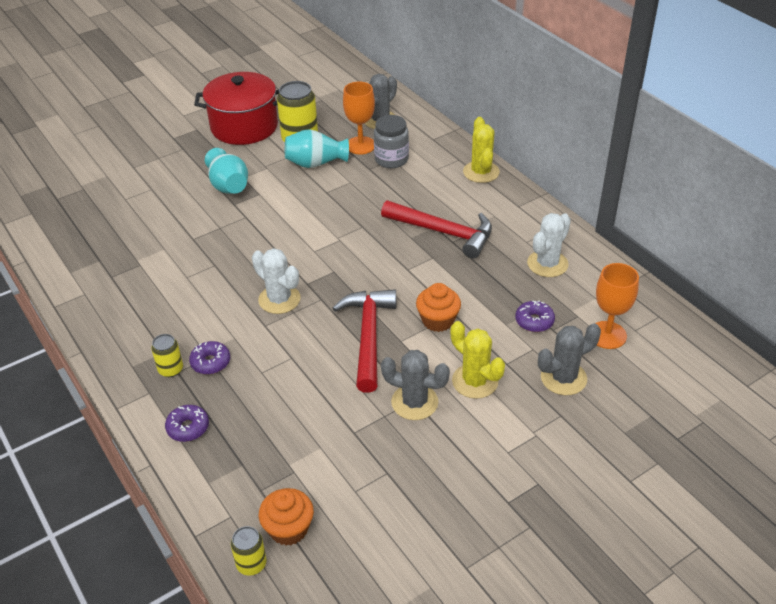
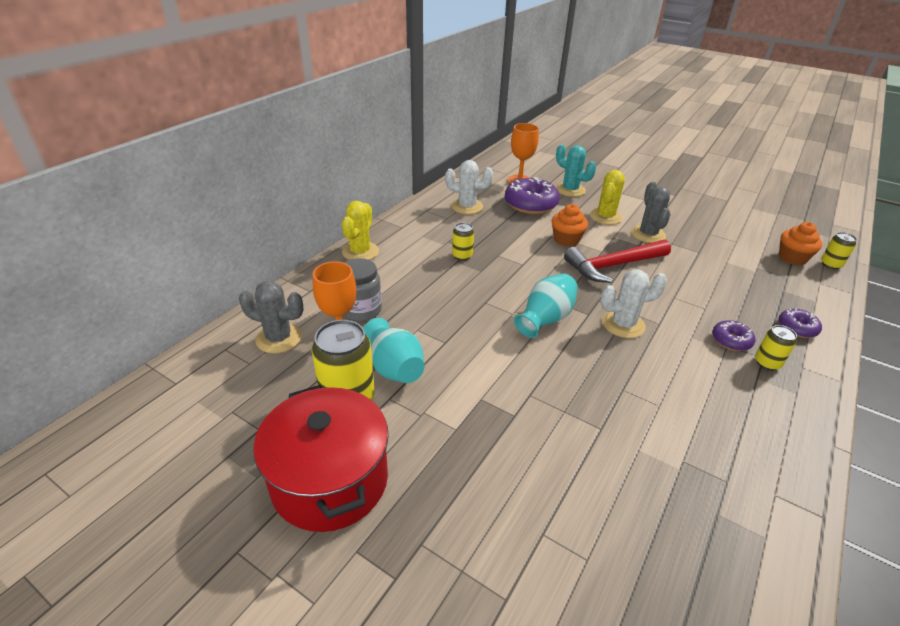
camera: 115 degrees left, 5 degrees down
(229, 186) = (483, 436): turquoise vase -> turquoise vase (545, 319)
(279, 299) = (623, 324): white cactus -> white cactus turned 60 degrees clockwise
(443, 232) = (462, 256): red hammer -> yellow can
(481, 172) = (360, 252): yellow cactus -> yellow cactus turned 45 degrees counterclockwise
(534, 321) = (530, 204): purple donut -> purple donut, size x1.90
(563, 378) = (570, 190): grey cactus -> turquoise cactus

